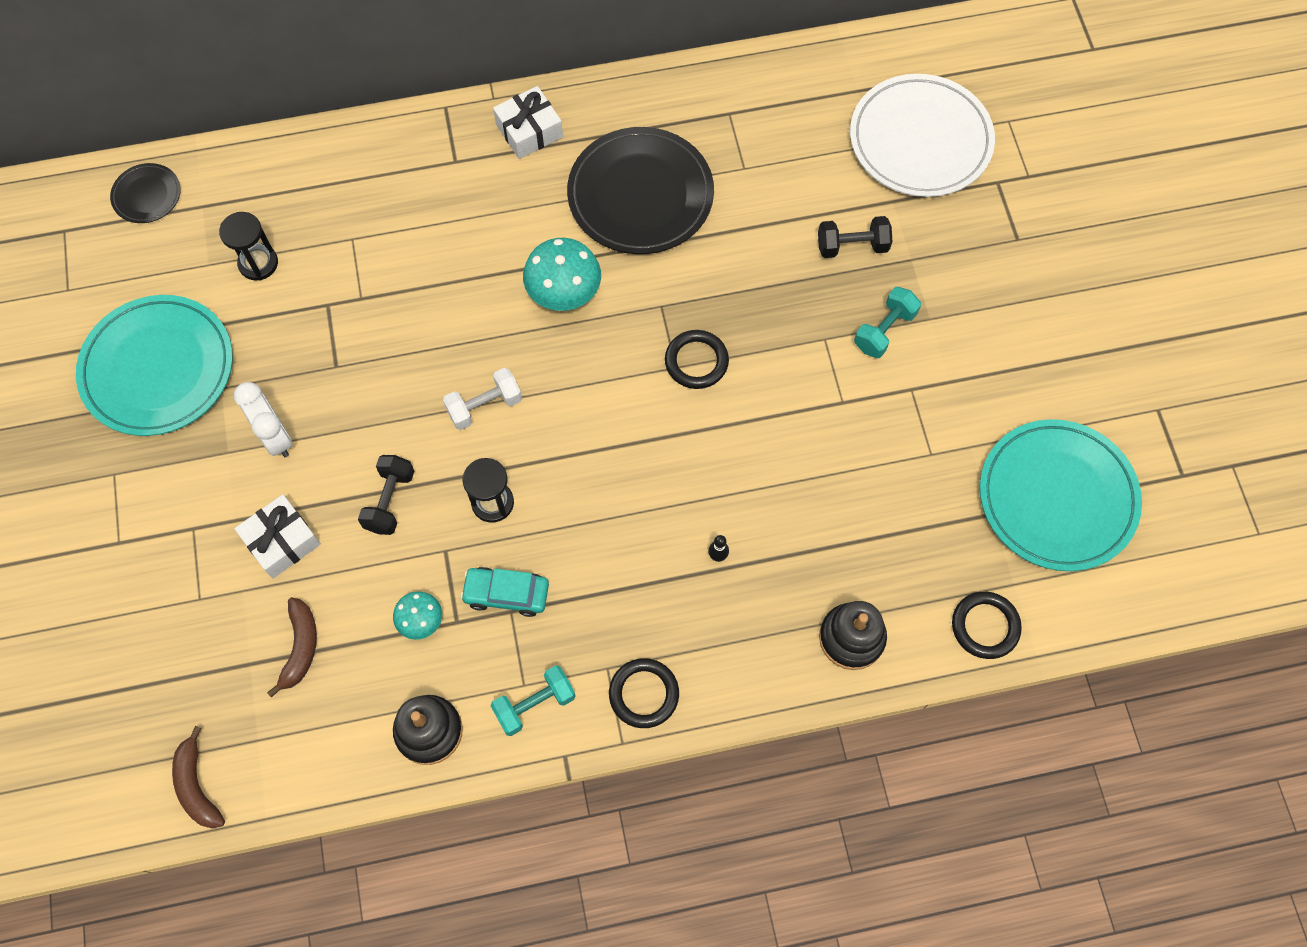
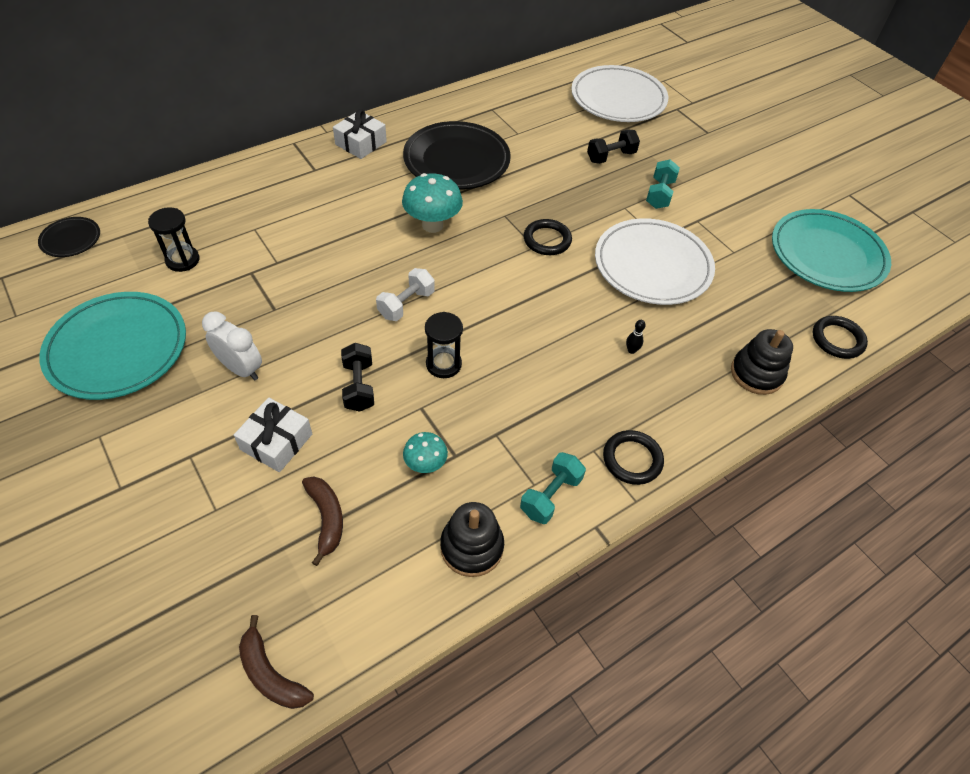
camera: 25 degrees left, 15 degrees down
(506, 594) = (486, 423): turquoise car -> none
(810, 442) = (652, 266): none -> white plate

